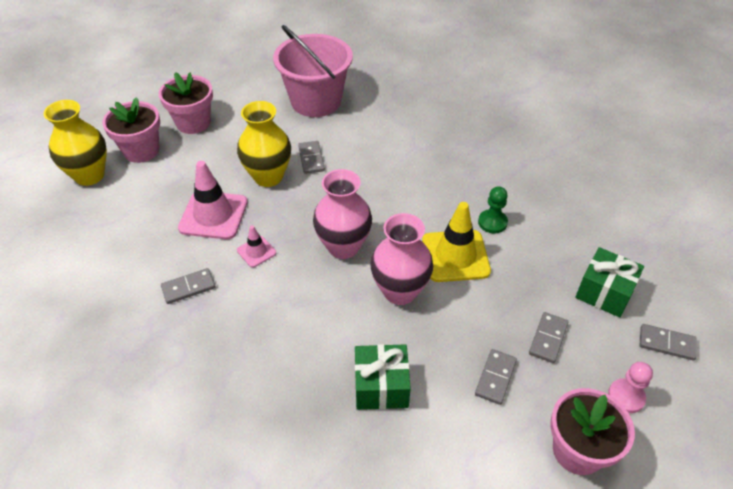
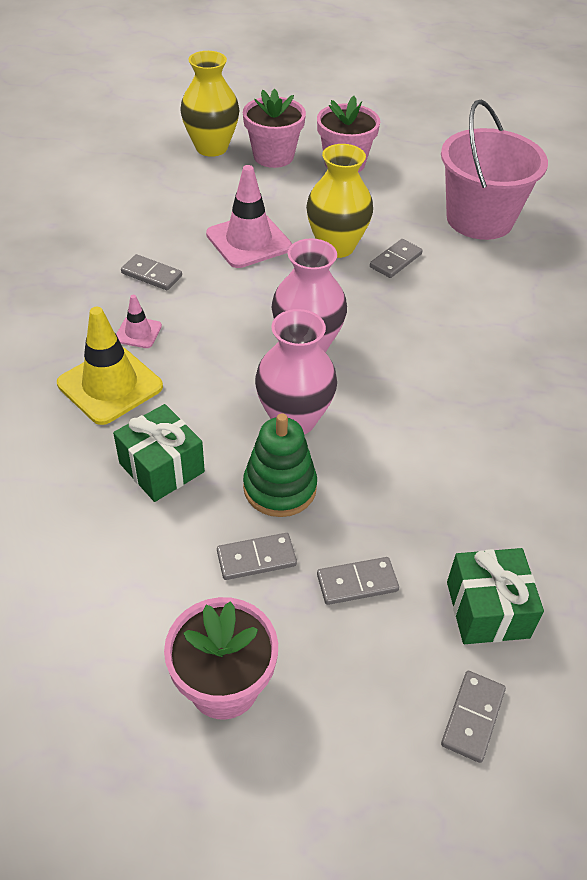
camera: 50 degrees right, 0 degrees up
(256, 251) = (236, 292): pink traffic cone -> pink traffic cone (138, 332)
(449, 332) = (280, 488): none -> green stacking toy
(455, 256) = (391, 440): yellow traffic cone -> yellow traffic cone (110, 385)
(492, 222) = (477, 447): green pawn -> none
(626, 396) = (344, 704): pink pawn -> none
(666, 343) = (473, 717): grey domino -> grey domino turned 45 degrees clockwise

